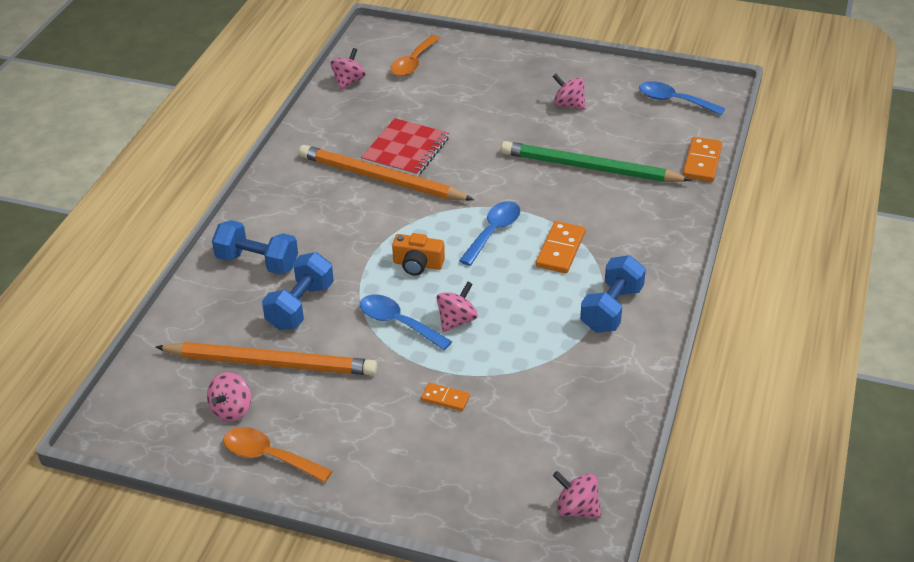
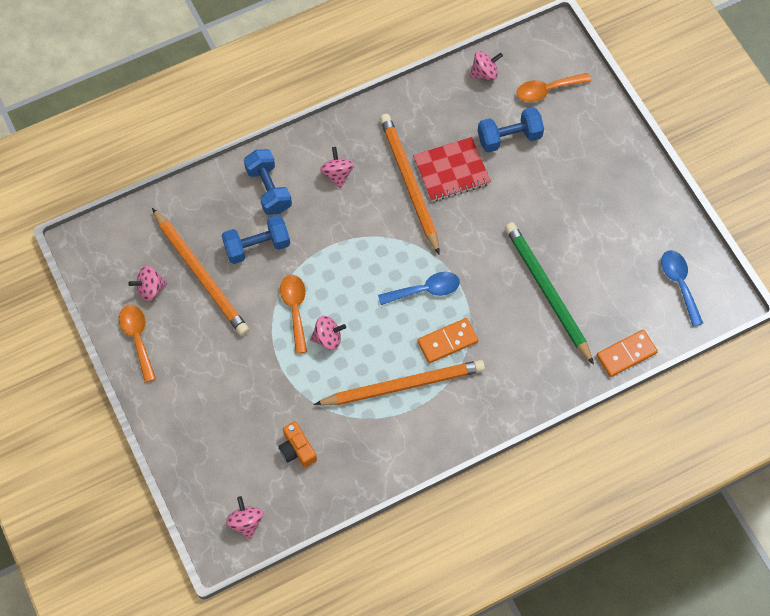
camera: 45 degrees right, 25 degrees up
(398, 323) = (295, 309): blue spoon -> orange spoon
(417, 264) = (353, 275): orange camera -> orange camera (297, 449)
(445, 398) = (261, 387): orange domino -> none
(567, 303) = (403, 385): none -> orange pencil
(568, 105) = (603, 223): pink spinning top -> pink spinning top (337, 174)
(611, 309) = (422, 414): blue dumbbell -> blue dumbbell (509, 137)

